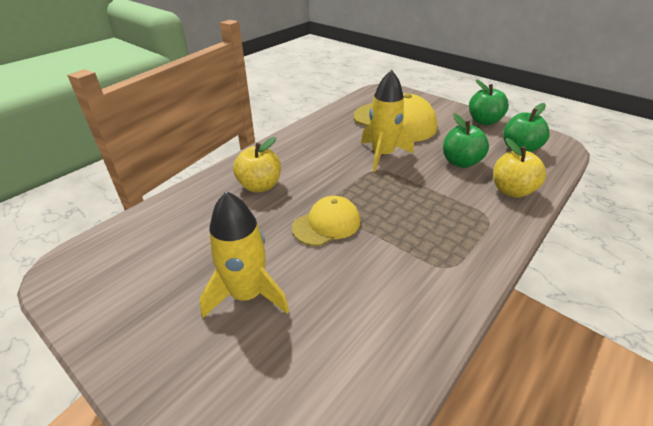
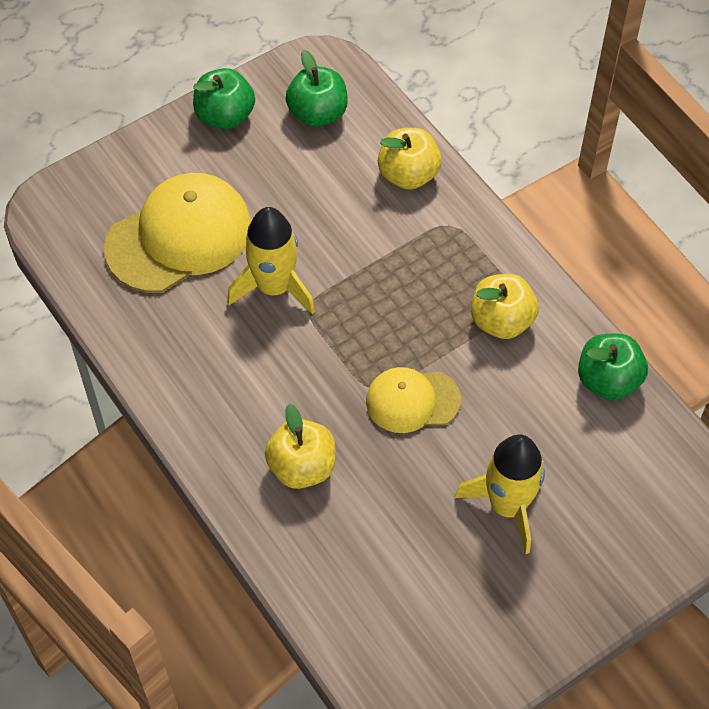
camera: 75 degrees left, 20 degrees up
(327, 224) = (412, 401): yellow cap -> yellow cap turned 75 degrees counterclockwise
(422, 260) = (501, 321): none -> yellow apple
(460, 162) = (327, 199): green apple -> green apple (608, 380)

